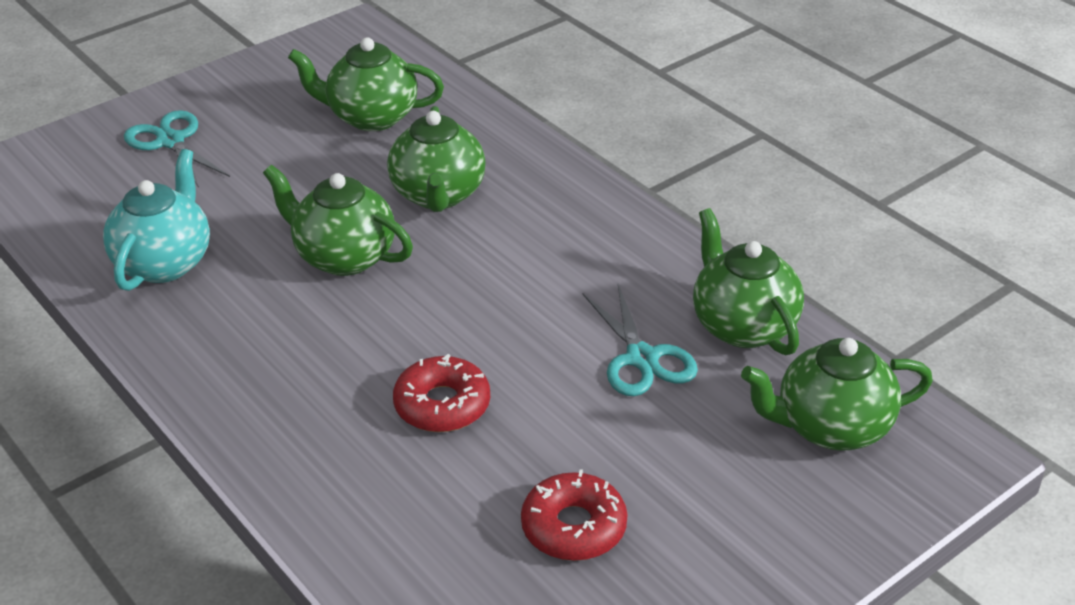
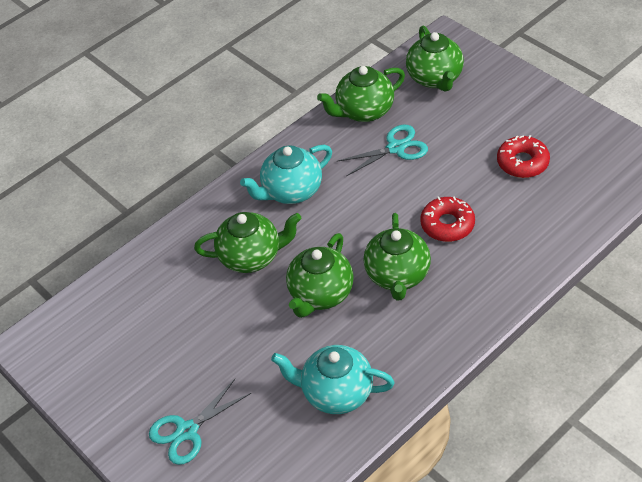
camera: 90 degrees left, 10 degrees up
(371, 117) = (157, 310): green teapot -> green teapot (397, 276)
(561, 236) = (291, 191): none -> turquoise teapot

